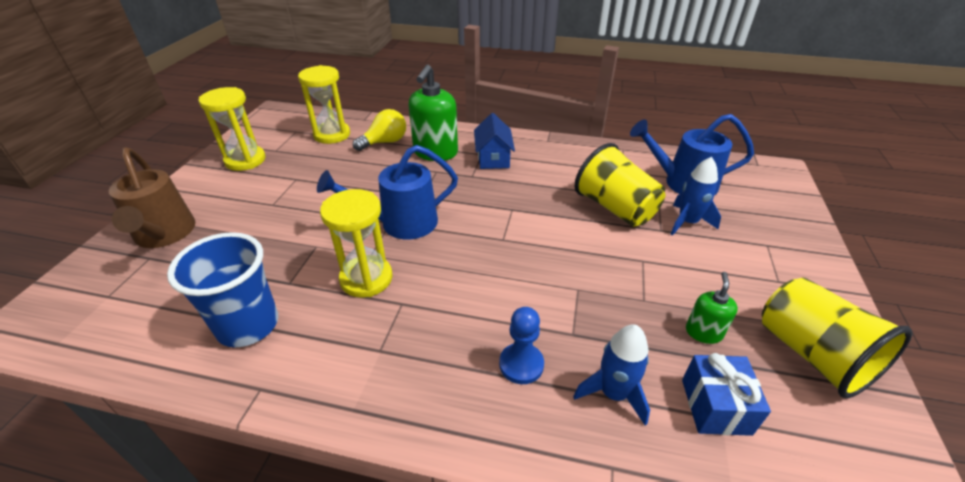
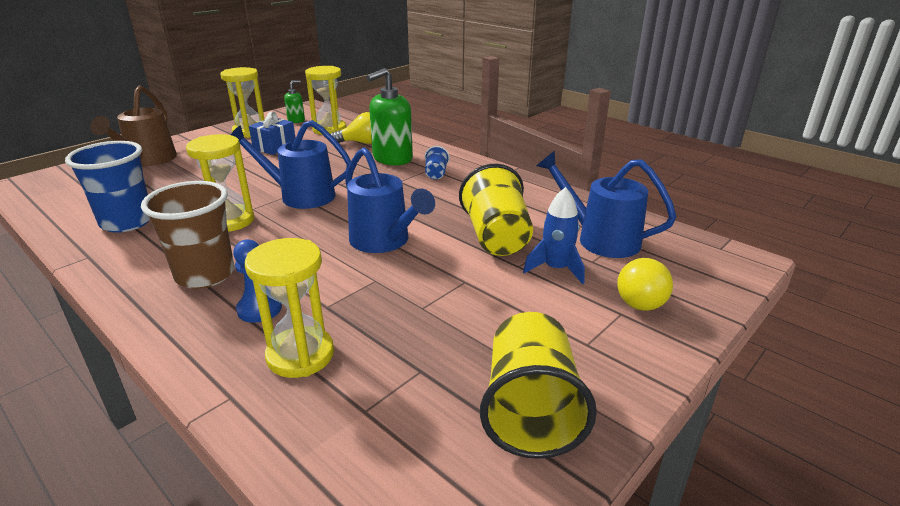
camera: 30 degrees right, 10 degrees down
(422, 351) = (205, 275): none -> brown cup
(493, 158) = (436, 173): blue house -> blue cup
(538, 246) = (385, 242): none -> blue watering can
(613, 393) = (300, 355): blue rocket -> yellow hourglass
(703, 332) = (443, 350): green soap dispenser -> green soap dispenser (296, 120)
(715, 406) = (372, 401): blue gift -> blue gift (275, 147)
(763, 227) = (640, 298): none -> yellow light bulb

